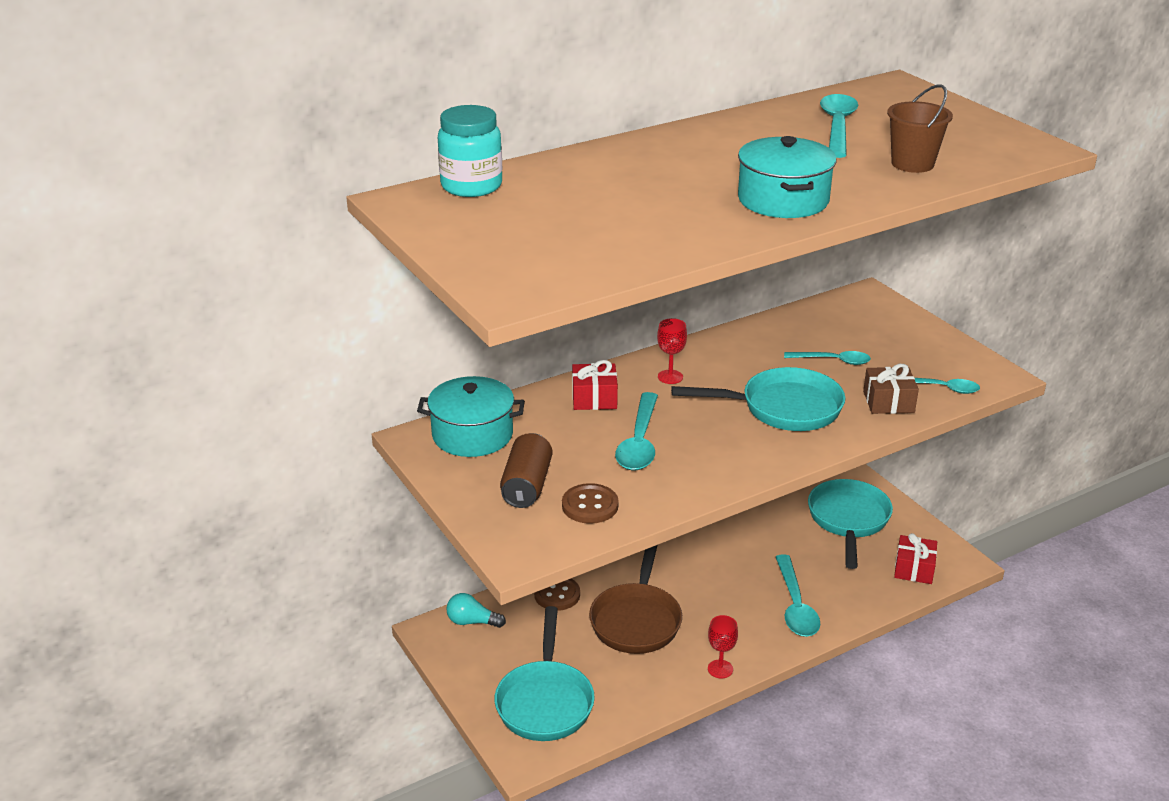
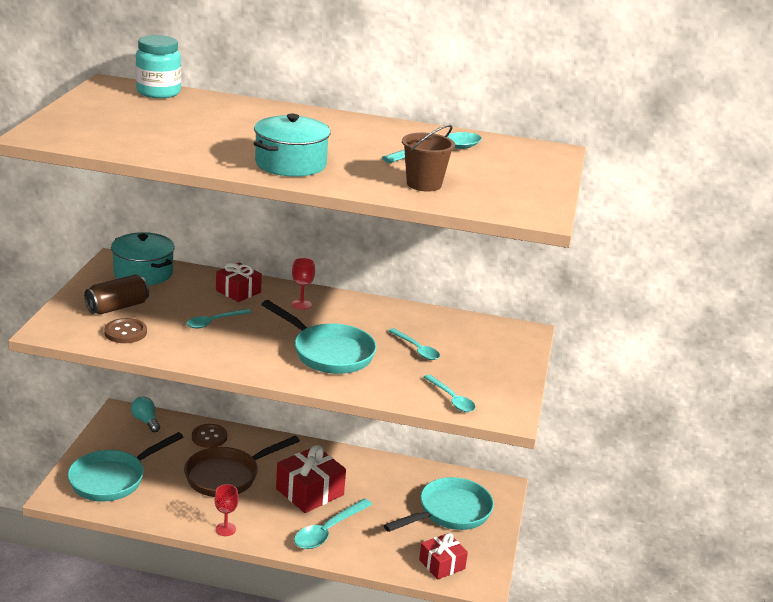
camera: 40 degrees right, 5 degrees down
(639, 442) = (214, 322): turquoise spoon -> turquoise spoon, size x0.65
(724, 582) = (309, 492): none -> red gift
(888, 402) = (400, 386): brown gift -> none

